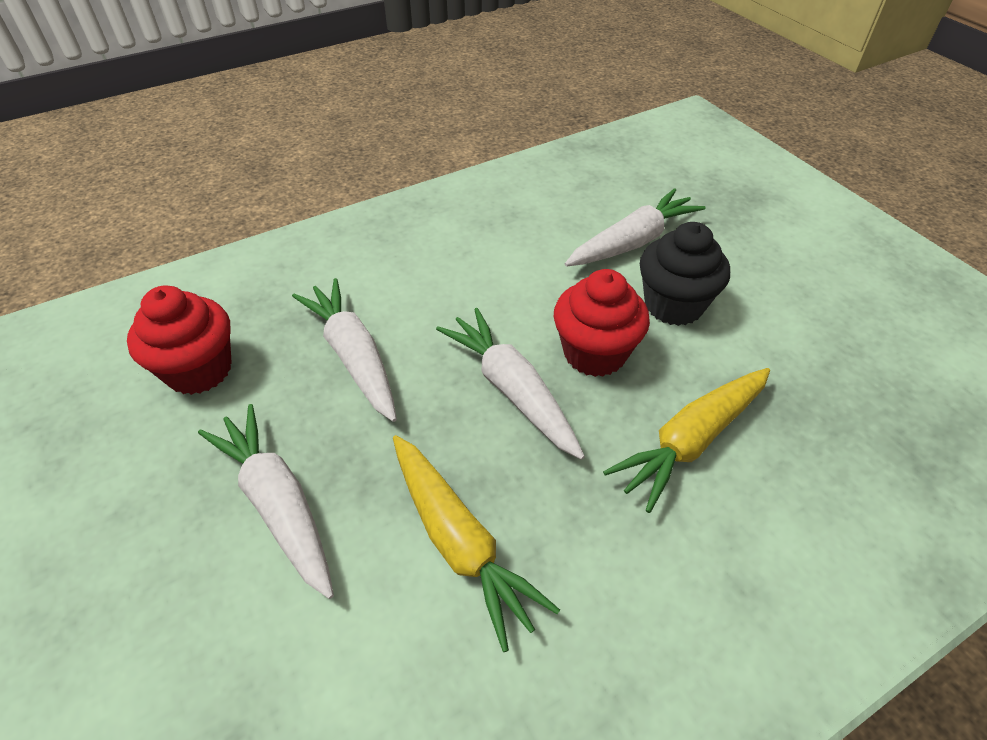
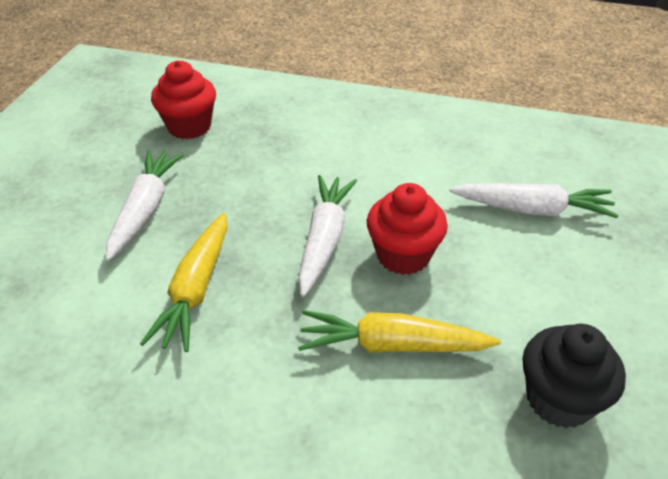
camera: 45 degrees right, 5 degrees down
(353, 356) = (266, 166): white carrot -> none
(673, 305) = (503, 265): black cupcake -> black cupcake (559, 399)

